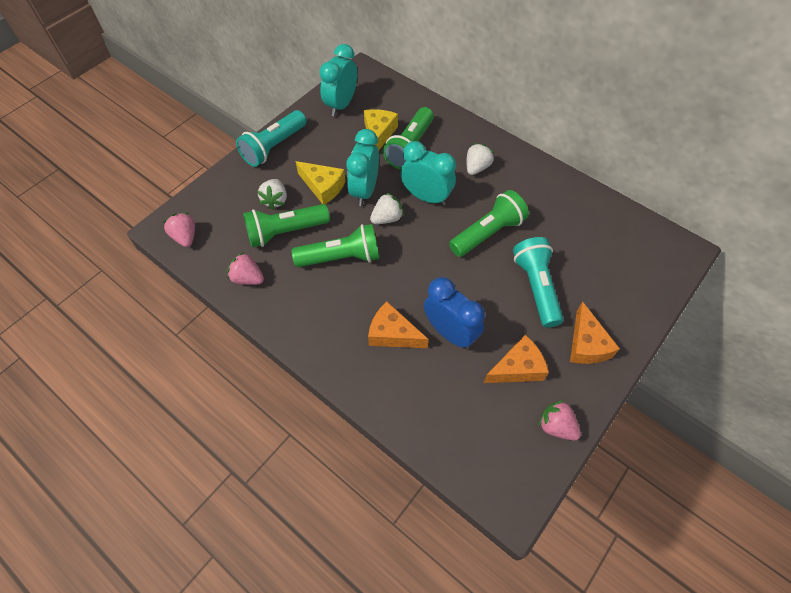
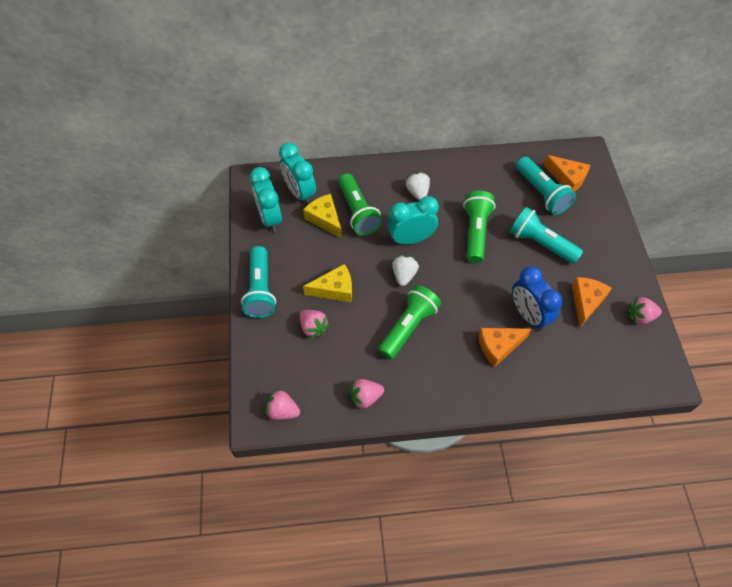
camera: 45 degrees left, 0 degrees up
(275, 200) = (313, 327): white strawberry -> pink strawberry
(285, 232) = (350, 343): green flashlight -> none
(364, 191) = (366, 268): turquoise clock -> turquoise clock (300, 193)
(450, 332) = (528, 315): blue clock -> blue clock turned 120 degrees counterclockwise
(586, 344) = (603, 255): orange cheese -> orange cheese (567, 178)
(591, 249) = (542, 193): none -> turquoise flashlight

